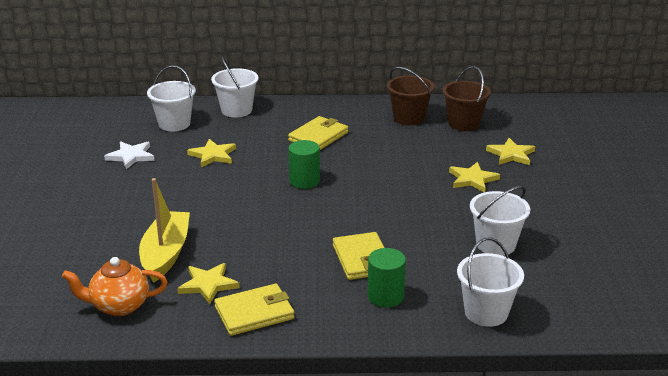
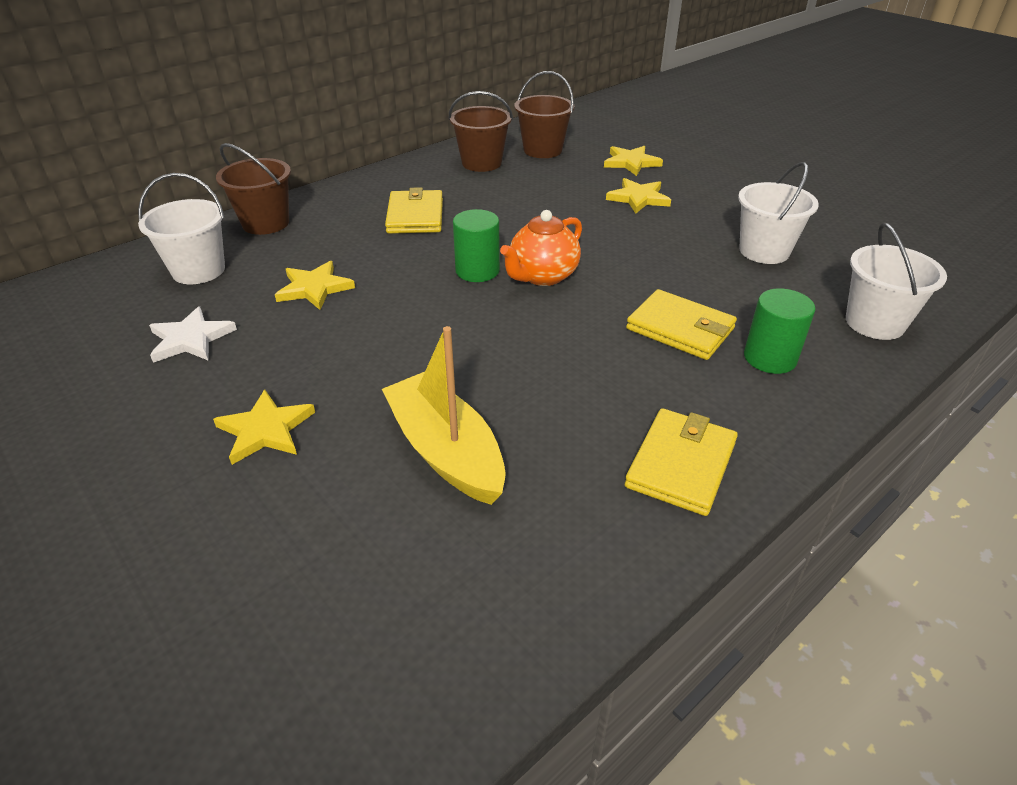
camera: 40 degrees left, 10 degrees up
(119, 306) = (497, 575): orange teapot -> orange teapot (542, 276)
(208, 285) = (568, 461): yellow star -> yellow star (265, 430)
(236, 110) = (265, 223): white bucket -> brown bucket

